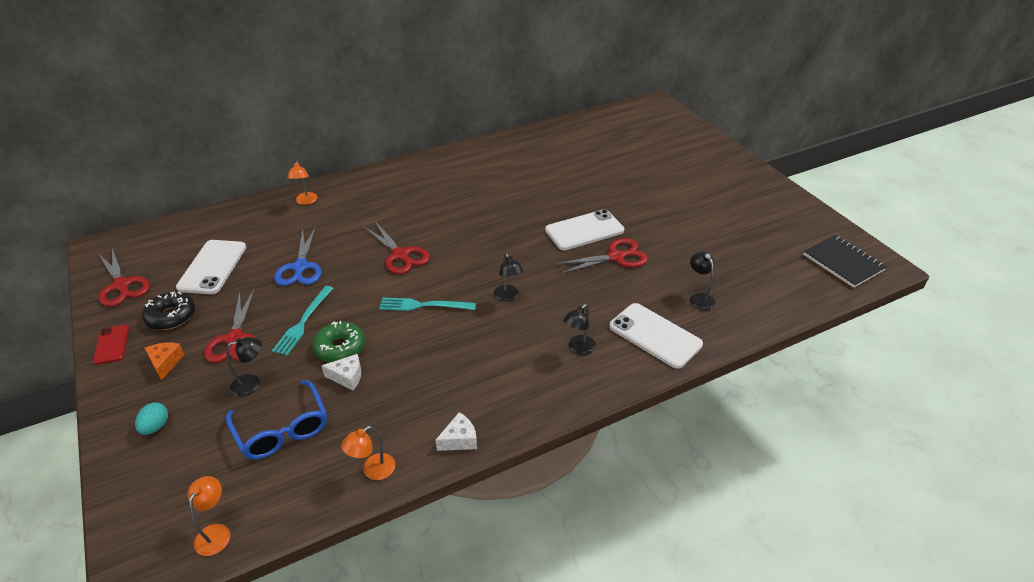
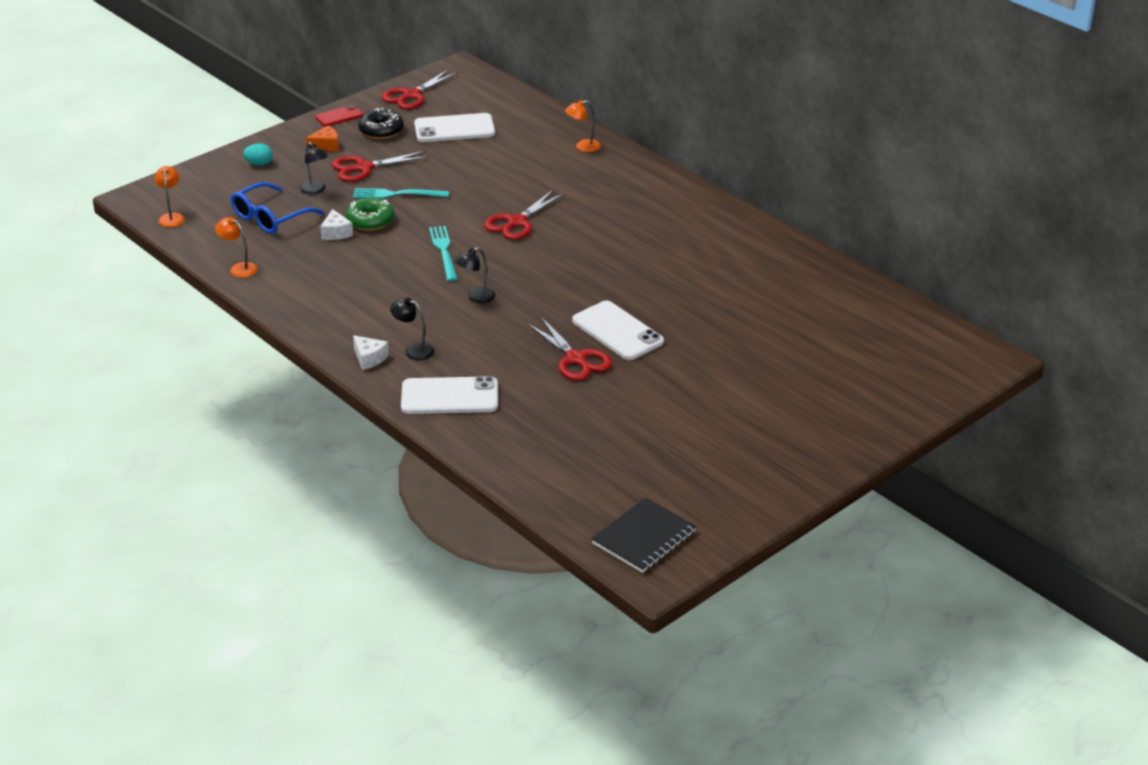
camera: 75 degrees right, 5 degrees down
(216, 532) = (172, 217): orange lamp -> orange lamp turned 90 degrees counterclockwise
(300, 267) = (473, 172): blue scissors -> none
(459, 440) = (281, 302): white cheese -> white cheese (369, 358)
(655, 335) = (449, 396): white phone -> white phone turned 60 degrees clockwise
(699, 298) = (524, 423): black lamp -> none

